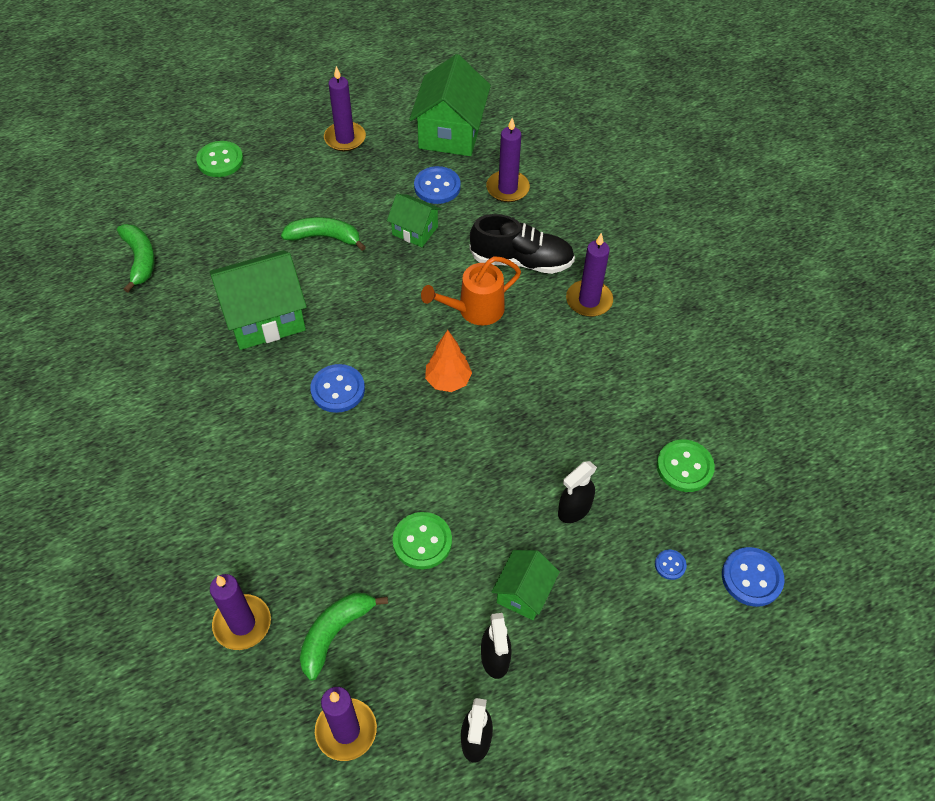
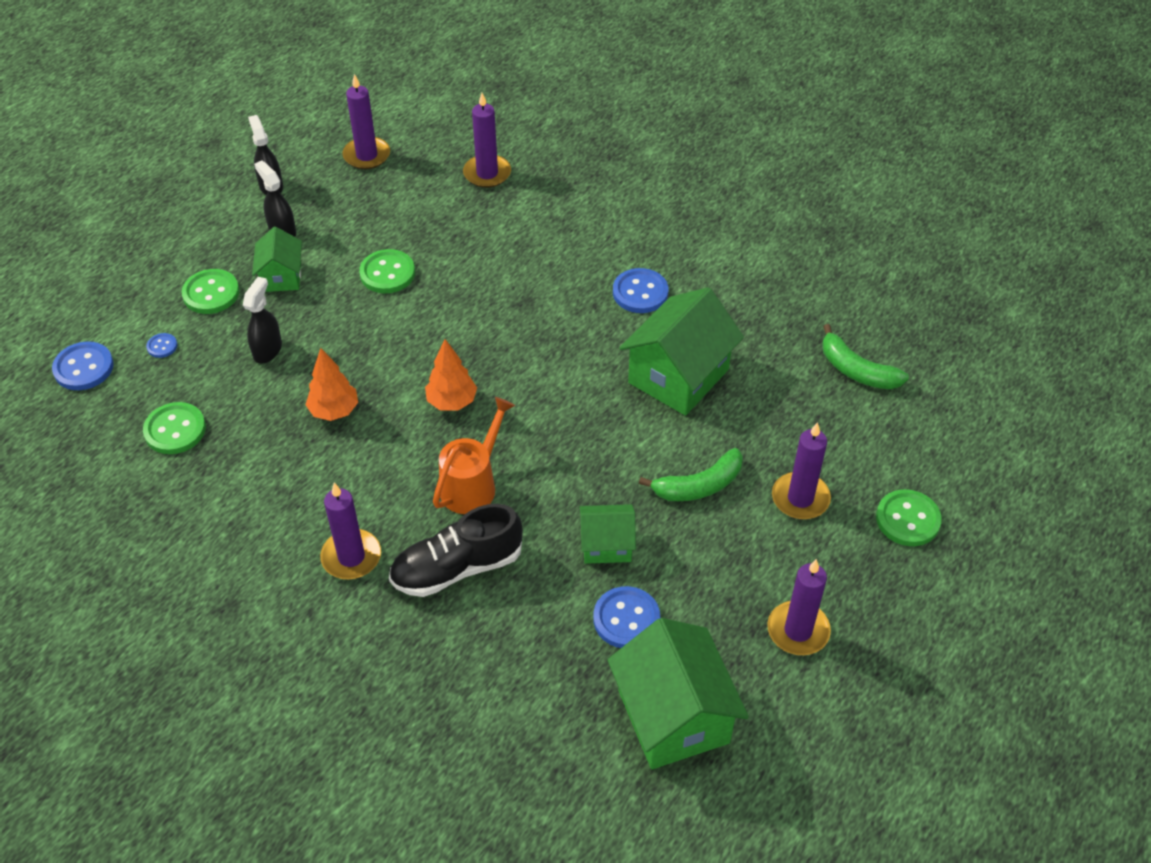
camera: 150 degrees right, 5 degrees down
(335, 633) = (414, 196): green banana -> none
(338, 390) = (550, 347): blue button -> blue button (640, 292)
(507, 188) = (537, 663): purple candle -> purple candle (800, 498)
(545, 419) = (334, 411): none -> orange tree
(601, 608) = (211, 293): none -> green button

